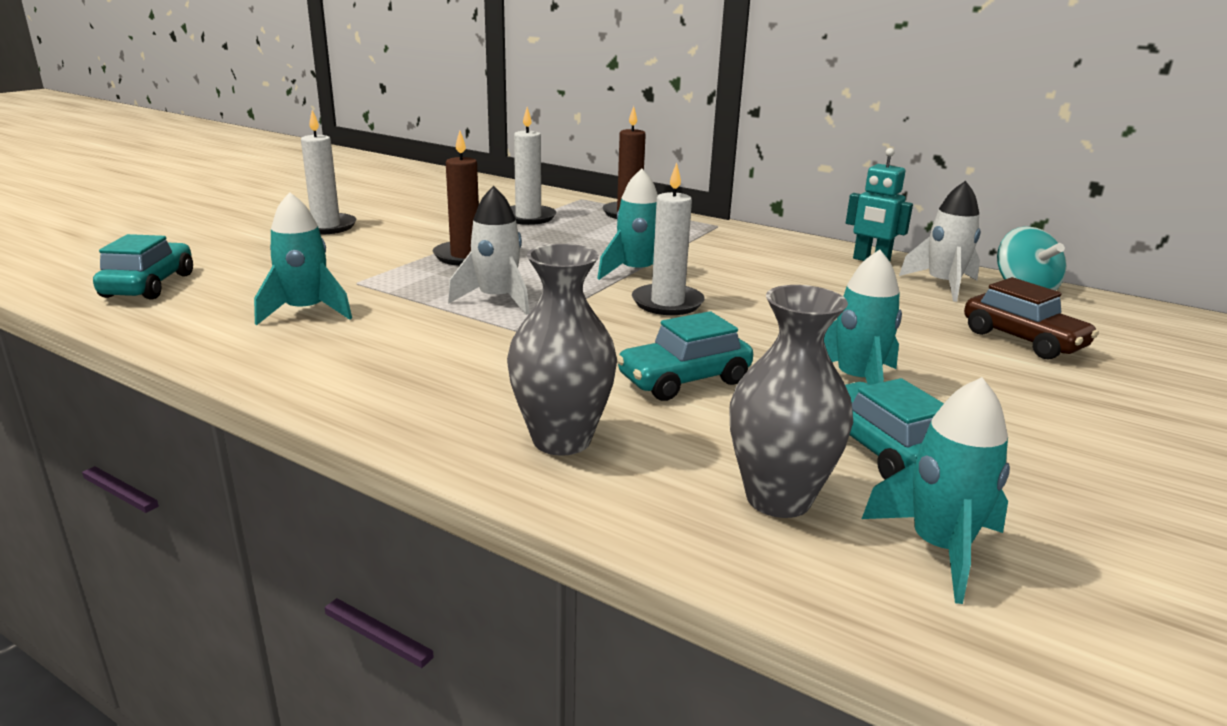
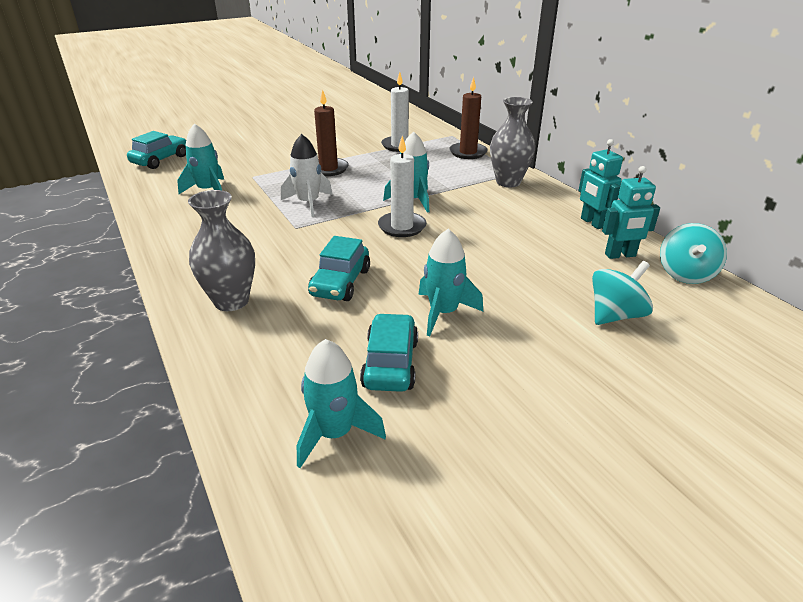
camera: 30 degrees right, 10 degrees up
(326, 226) = (280, 135): white candle -> none
(684, 380) = (340, 283): turquoise car -> turquoise car turned 75 degrees counterclockwise
(778, 498) = (291, 372): grey vase -> grey vase (508, 182)
(943, 285) = (620, 255): white rocket -> turquoise robot
(1023, 340) = (615, 315): brown car -> turquoise spinning top

